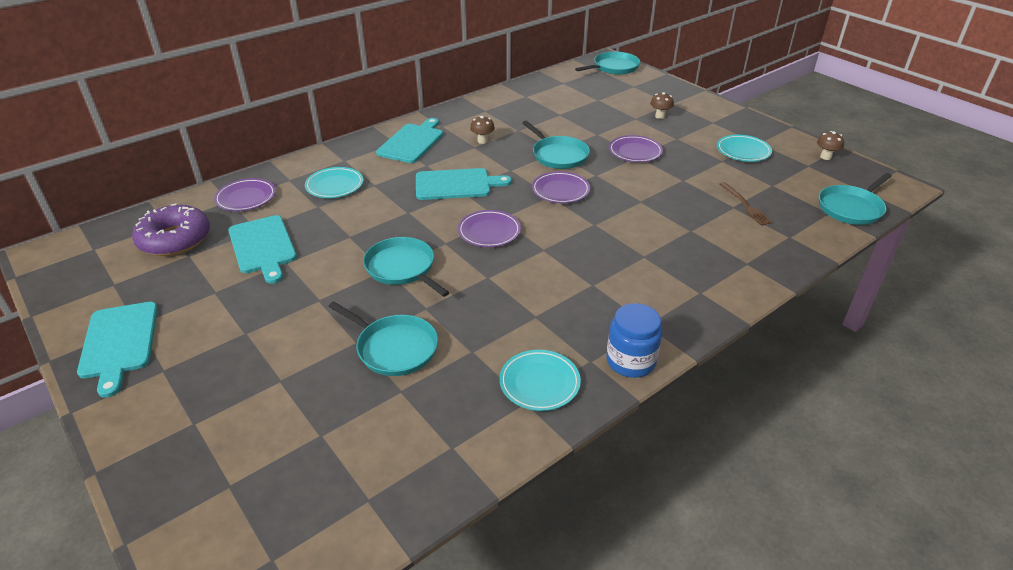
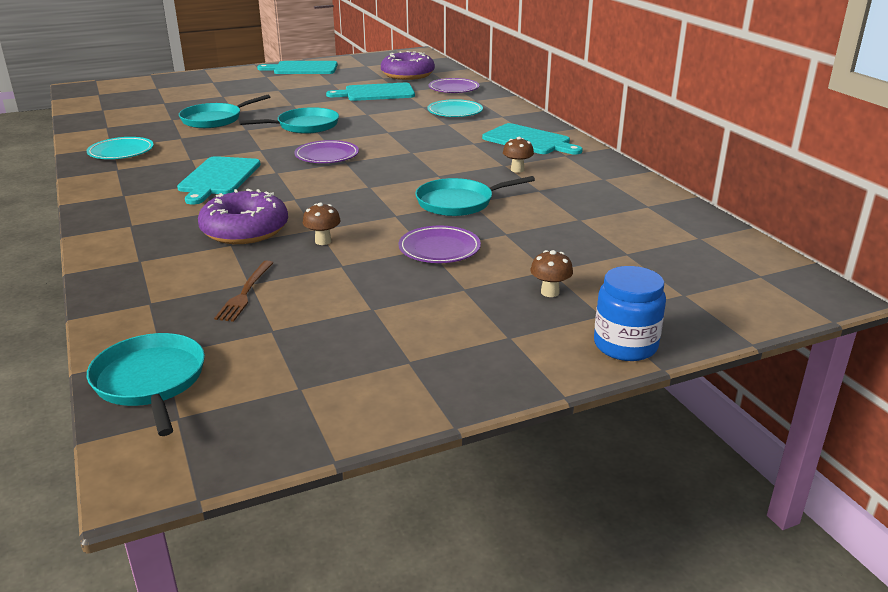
camera: 105 degrees right, 10 degrees down
(456, 185) = (424, 151): turquoise cutting board -> turquoise cutting board (218, 178)
(560, 190) = (375, 193): purple plate -> none
(614, 67) = (778, 292): turquoise pan -> none
(630, 361) = (96, 181): blue jar -> blue jar (625, 345)
(665, 231) = (245, 230): none -> purple donut
(743, 151) = (389, 336): turquoise plate -> none
(745, 205) = (245, 293): brown fork -> brown fork turned 75 degrees counterclockwise
(825, 157) = (313, 422): brown mushroom -> brown mushroom (323, 241)

